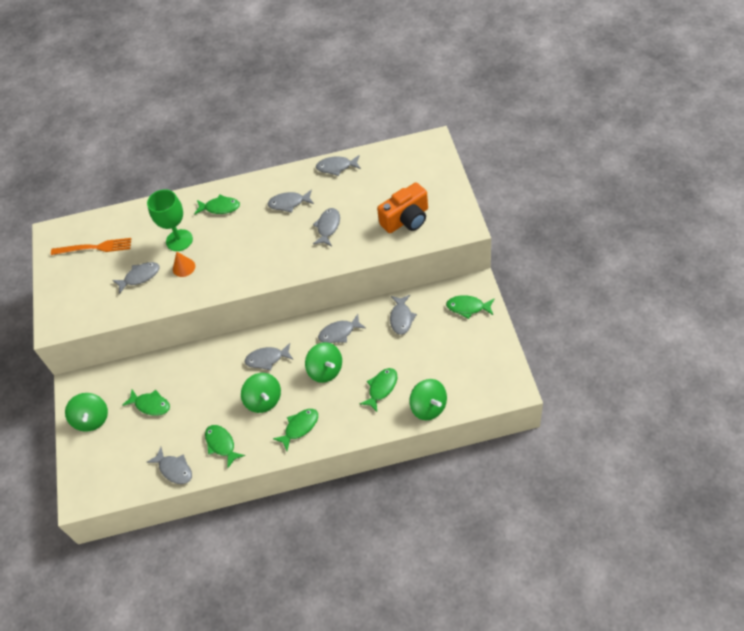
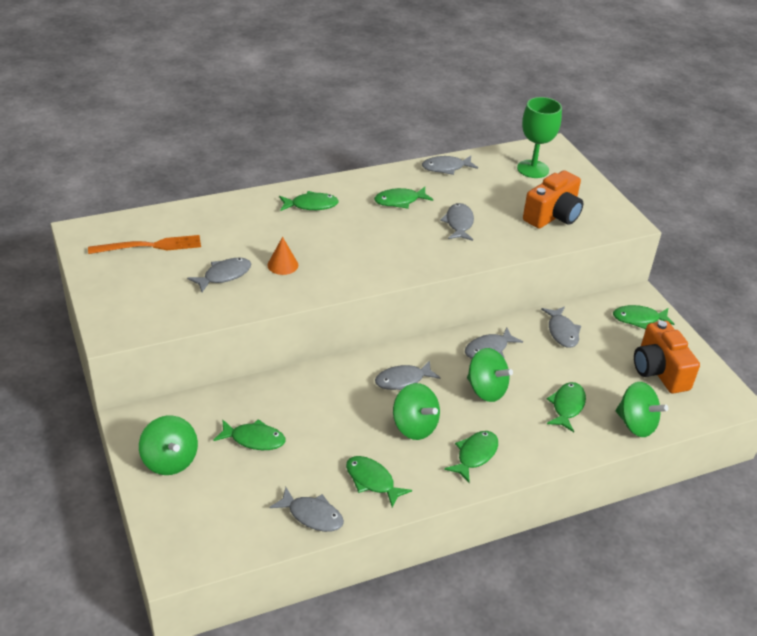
camera: 20 degrees left, 15 degrees down
(179, 240) = (267, 237): green goblet -> green goblet (533, 169)
(289, 203) = (399, 201): grey fish -> green fish
(465, 359) = (659, 371): none -> orange camera

